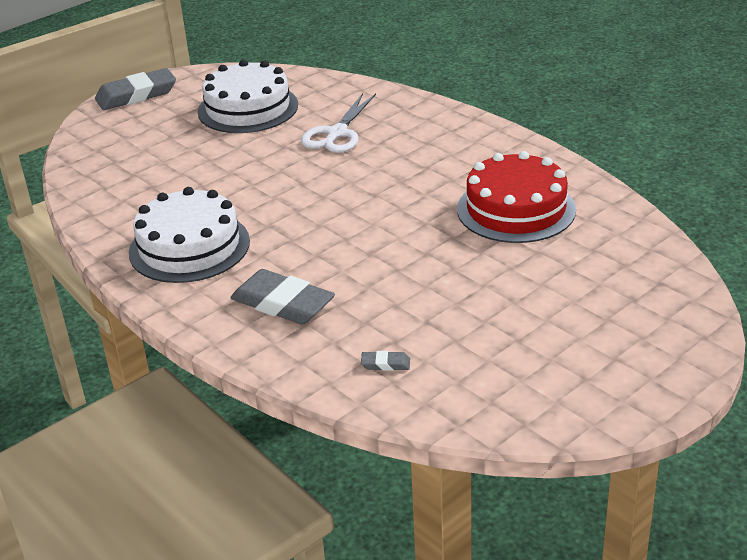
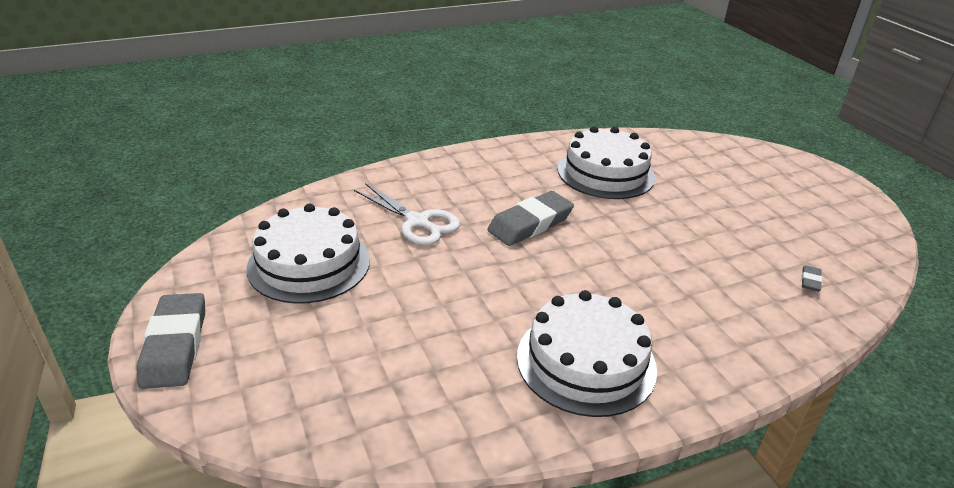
camera: 75 degrees left, 0 degrees up
(283, 303) = (711, 317): grey eraser -> grey eraser (530, 223)
(516, 209) = (605, 173): red cake -> white cake

